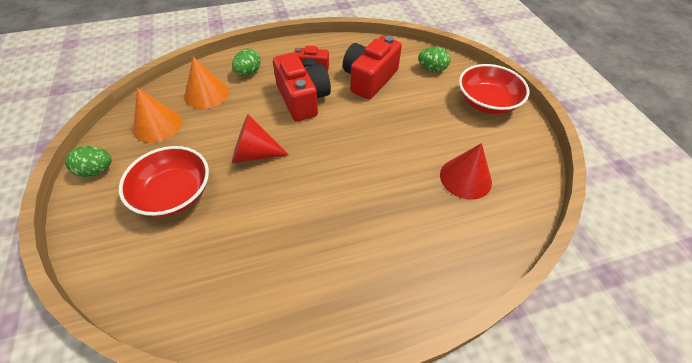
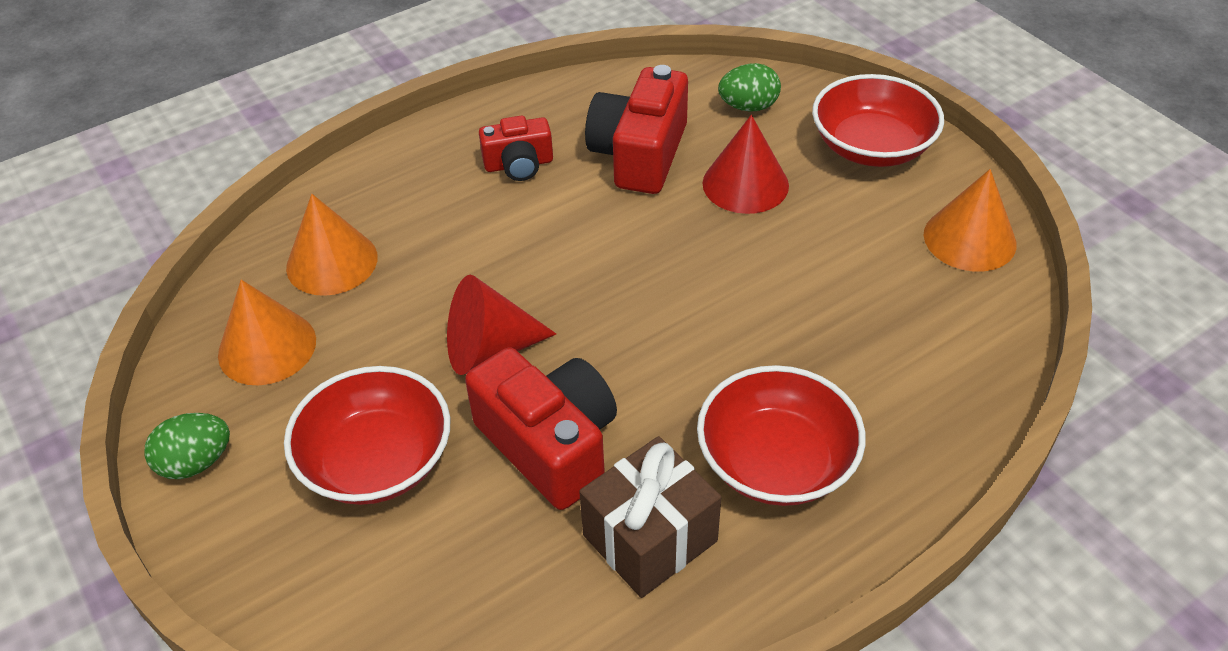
camera: 15 degrees left, 5 degrees down
(248, 73) = (394, 199): green egg -> none
(282, 277) = (650, 538): none -> brown gift
(302, 99) = (529, 224): red camera -> red camera (549, 444)
(367, 255) = (776, 461): none -> red bowl
(465, 178) = (886, 290): red cone -> red cone (745, 184)
(521, 162) = (969, 239): none -> orange cone

